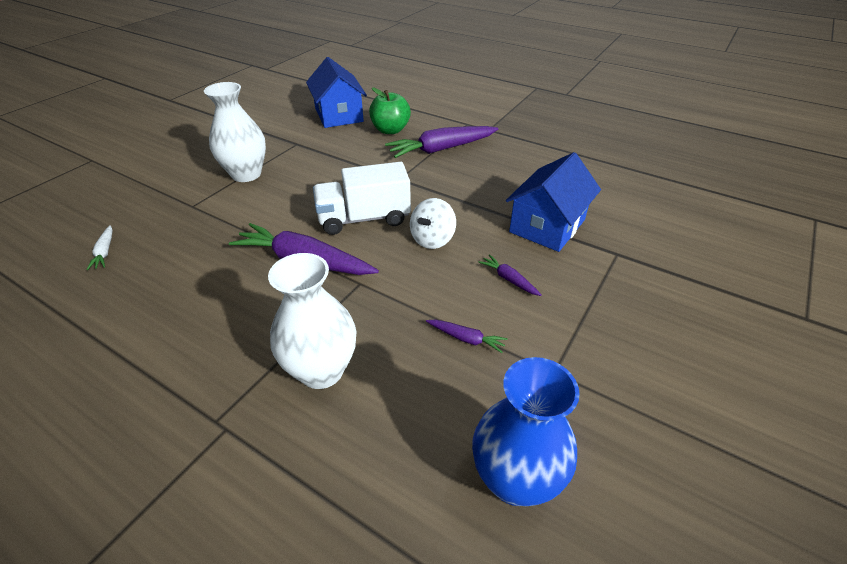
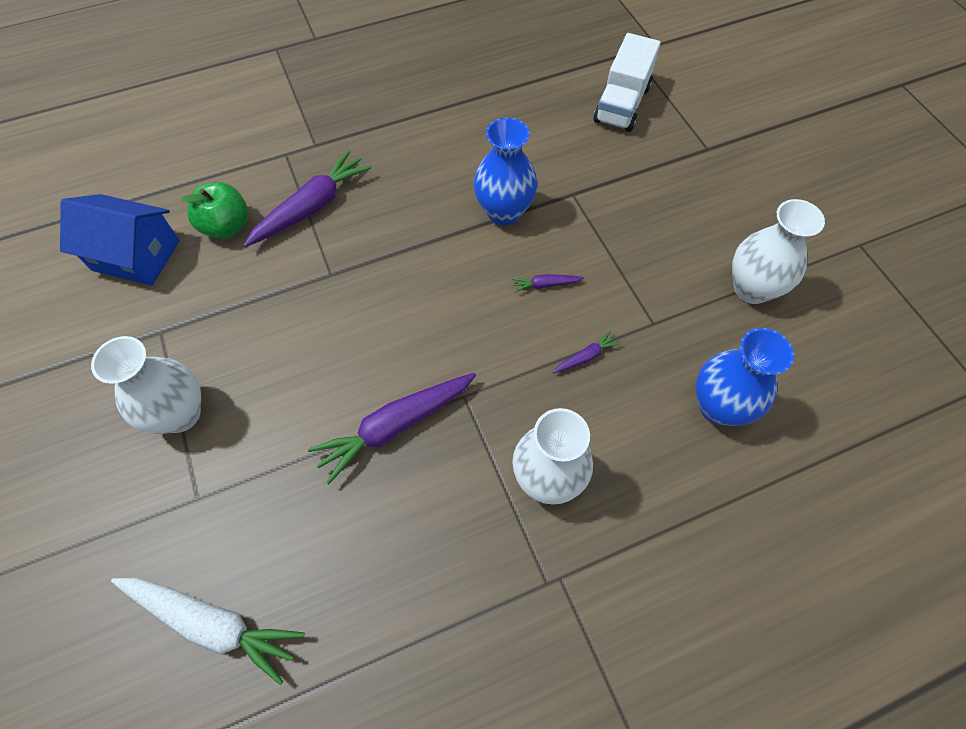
camera: 55 degrees left, 20 degrees up
(105, 252) = (213, 623): white carrot -> white carrot, size x2.21
(364, 218) = (372, 342): white truck -> white truck (622, 104)
(432, 239) = (451, 305): white spinning top -> none
(441, 149) = (312, 207): purple carrot -> purple carrot turned 150 degrees counterclockwise
(547, 226) = (504, 212): blue house -> blue vase
(696, 440) = (751, 288): none -> white vase

